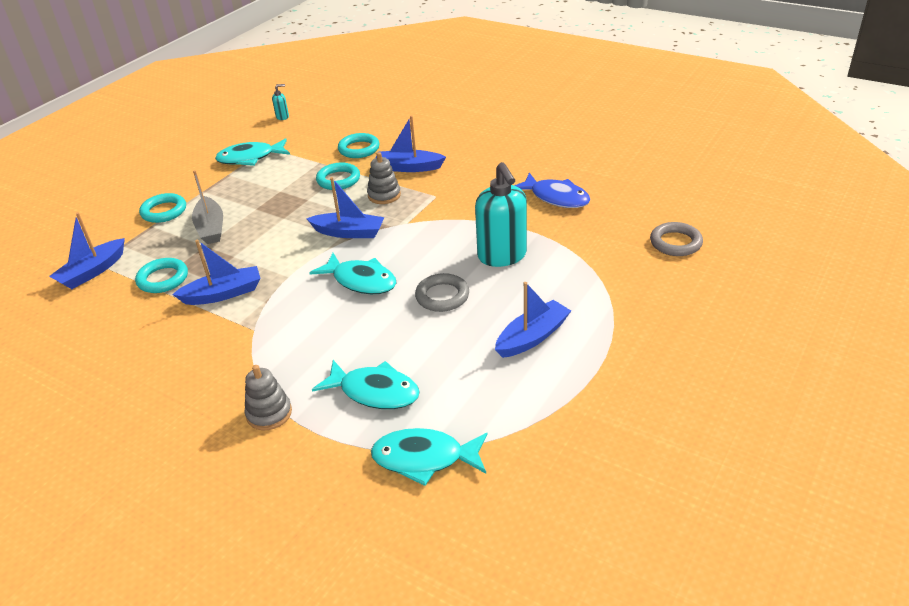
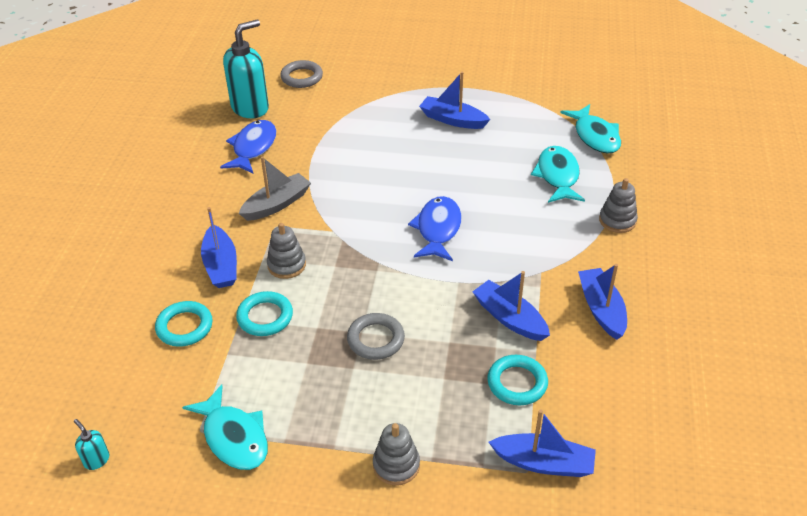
camera: 115 degrees left, 5 degrees up
(164, 211) = (396, 465): turquoise ring -> grey stacking toy
(211, 228) = (409, 391): grey boat -> grey boat (277, 204)
(349, 232) = (367, 266): blue boat -> blue boat (601, 309)
(361, 281) = (438, 229): turquoise fish -> blue fish
(442, 296) = (431, 175): grey ring -> grey ring (375, 339)
(502, 256) = (359, 157): turquoise soap dispenser -> turquoise soap dispenser (250, 108)

